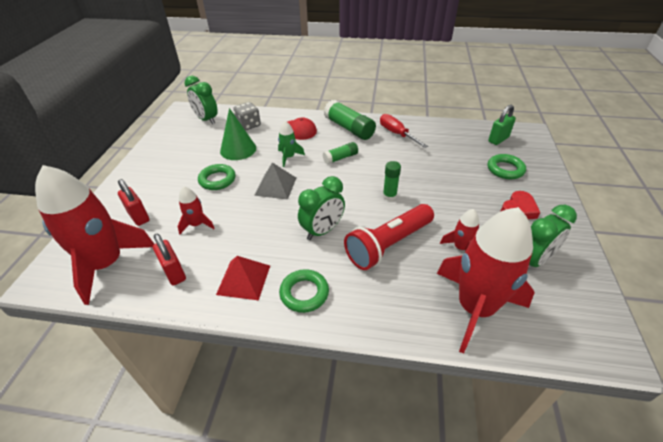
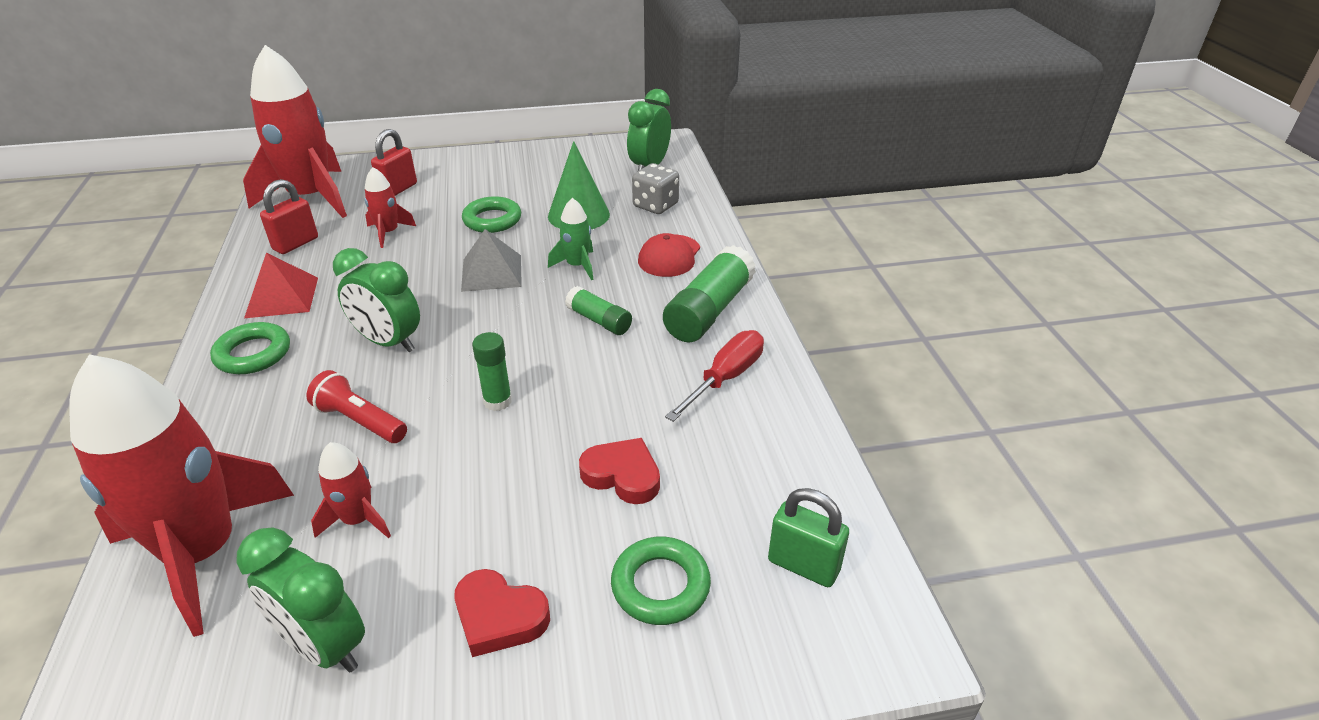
camera: 70 degrees right, 5 degrees down
(388, 245) = (360, 421): red flashlight -> red flashlight, size x0.59
(448, 168) = (622, 475): none -> red heart

